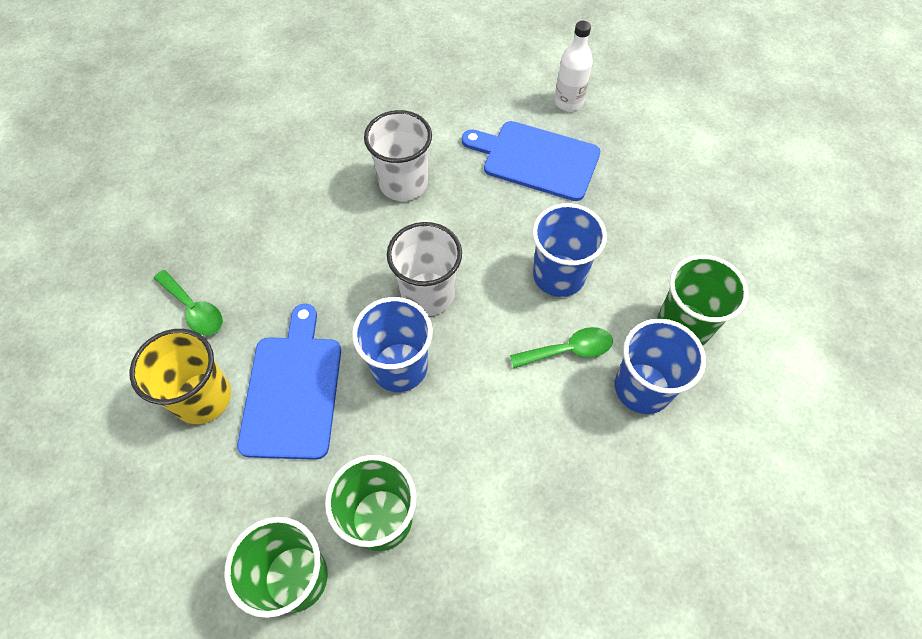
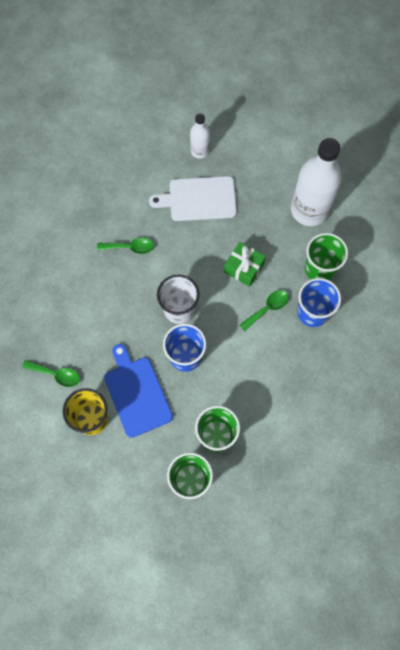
camera: 25 degrees left, 10 degrees up
(403, 183) = (130, 247): white cup -> green spoon
(536, 159) = (199, 199): blue cutting board -> white cutting board
(559, 275) = (244, 268): blue cup -> green gift
(701, 235) = (309, 210): none -> white bottle

